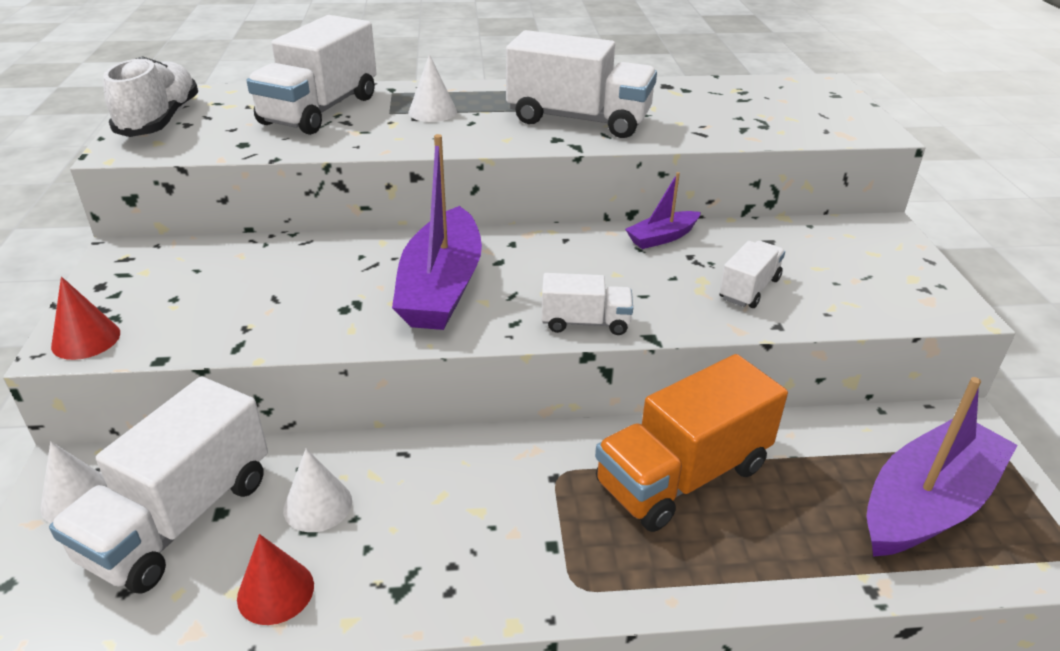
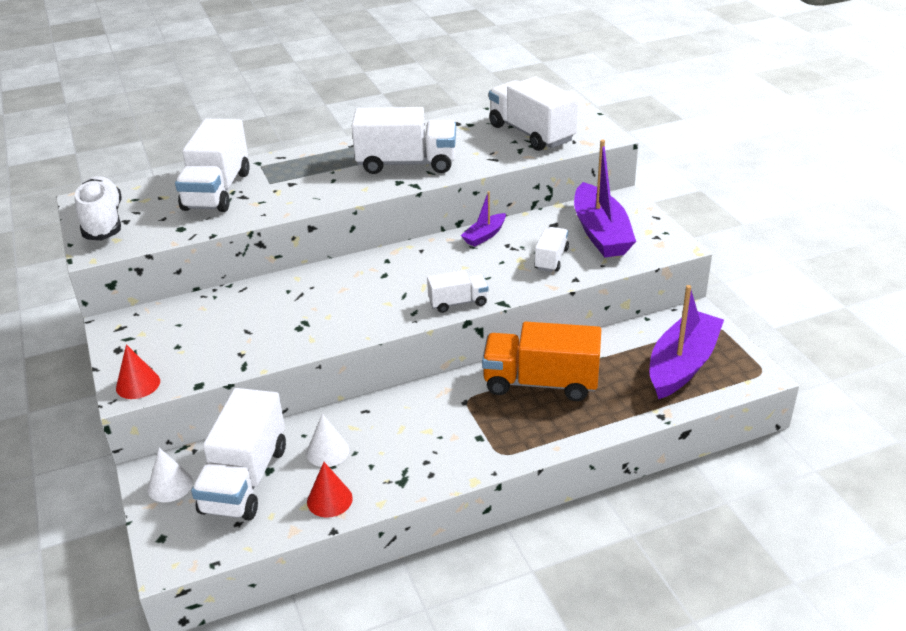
camera: 15 degrees left, 0 degrees up
(432, 112) = (300, 176): white cone -> none
(441, 287) = (355, 300): purple boat -> purple boat (600, 233)
(682, 475) = (540, 383): orange truck -> orange truck turned 60 degrees clockwise
(767, 112) = (531, 133): none -> white truck

